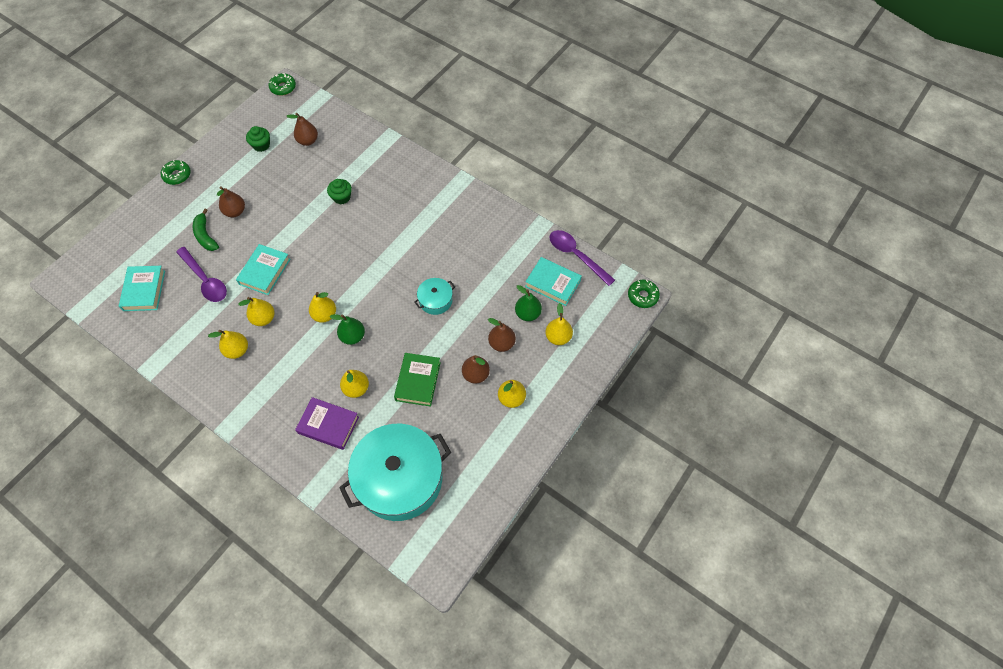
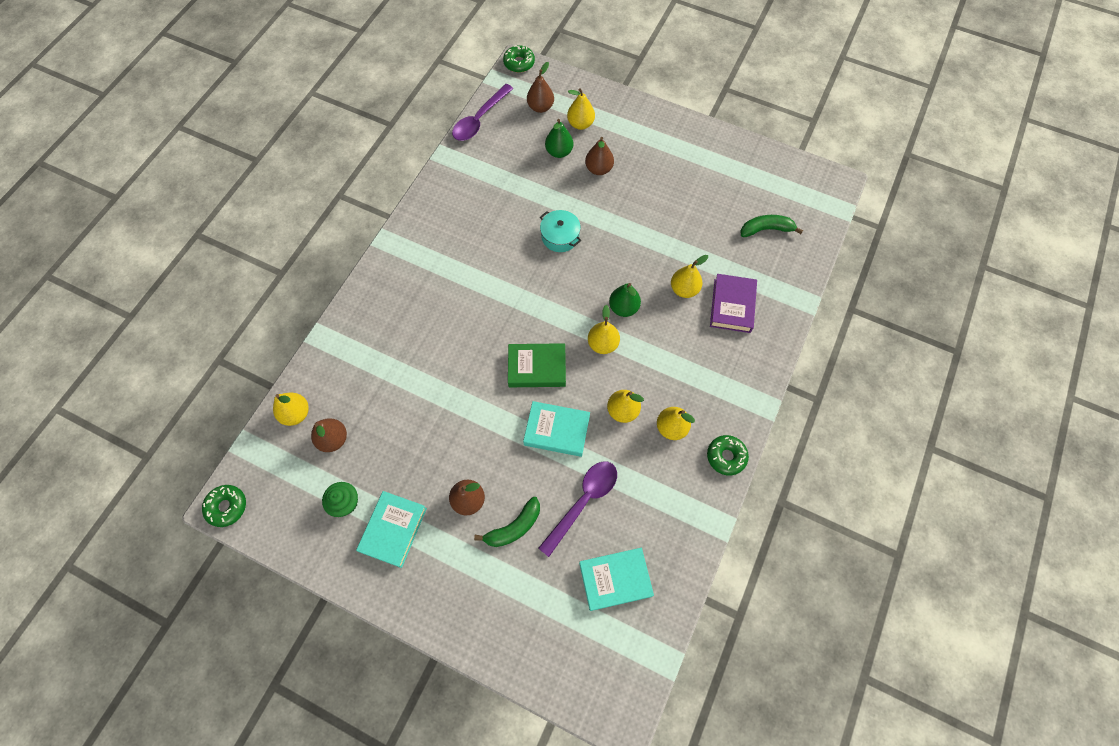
camera: 100 degrees left, 5 degrees up
(177, 175) = (412, 611): green donut -> green donut (726, 456)
(341, 197) = (428, 369): green cupcake -> none
(400, 479) = (766, 229): turquoise pot -> green banana
(418, 381) = (660, 234): green book -> green book (537, 367)
(476, 374) = (639, 185): brown pear -> brown pear (540, 107)
(511, 398) = (656, 152): yellow pear -> yellow pear (296, 413)
(553, 283) = (518, 135): turquoise book -> turquoise book (393, 530)

